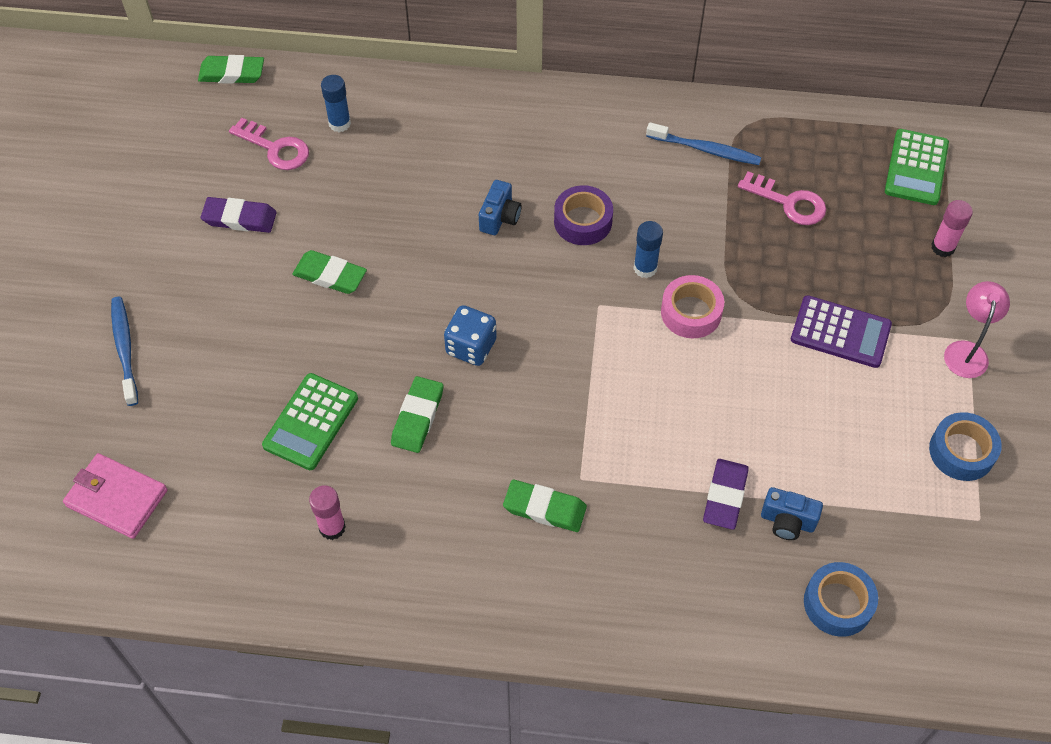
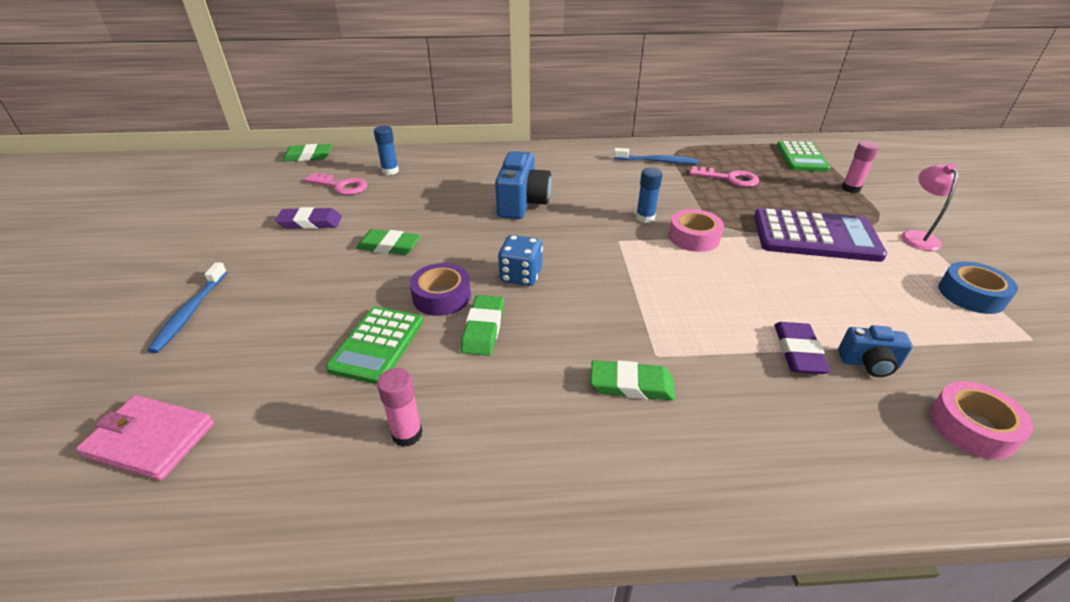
camera: 10 degrees left, 20 degrees down
(125, 349) = (190, 312): blue toothbrush -> blue toothbrush turned 150 degrees counterclockwise
(500, 217) = (522, 203): blue camera -> blue camera, size x1.77
(583, 221) = (586, 200): purple tape -> purple tape (442, 296)
(838, 603) = (972, 427): blue tape -> pink tape
(840, 332) = (815, 236): purple calculator -> purple calculator, size x1.51

